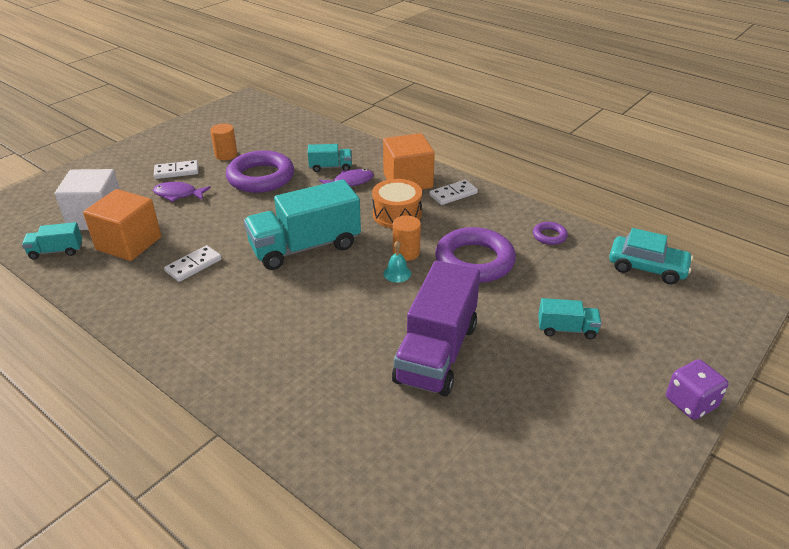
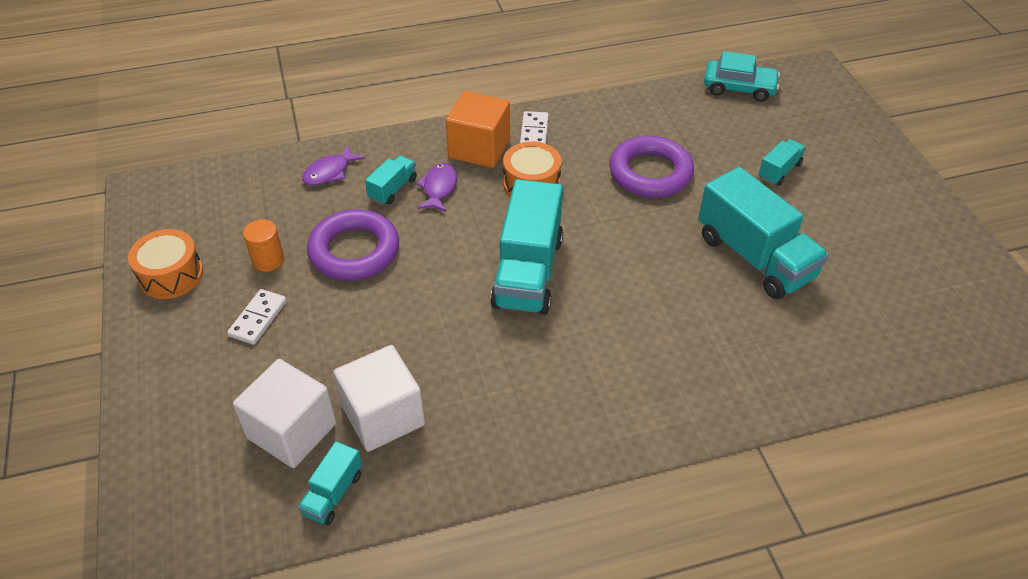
camera: 55 degrees left, 10 degrees up
(129, 243) = (383, 416): orange cube -> white cube
(178, 194) = (316, 335): purple fish -> purple fish (329, 172)
(188, 134) = (171, 275): none -> orange drum
(193, 265) = (482, 372): white domino -> none
(397, 273) = (627, 228): turquoise bell -> none
(406, 252) = (600, 208): orange cylinder -> none
(436, 353) = (754, 257): purple truck -> turquoise truck
(549, 236) = (653, 112): purple ring -> none
(647, 267) = (739, 88): turquoise car -> turquoise car turned 45 degrees clockwise
(690, 403) = (896, 158): purple dice -> none

